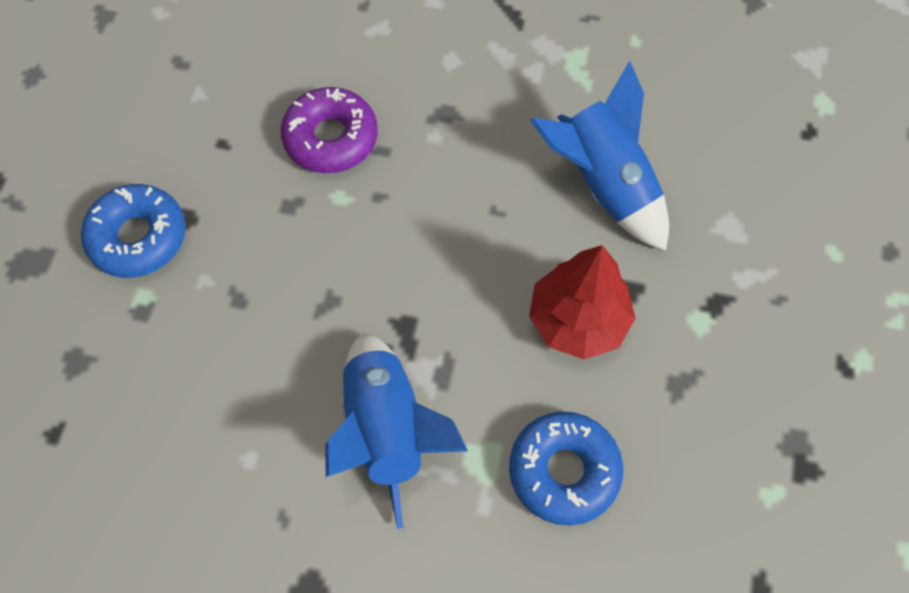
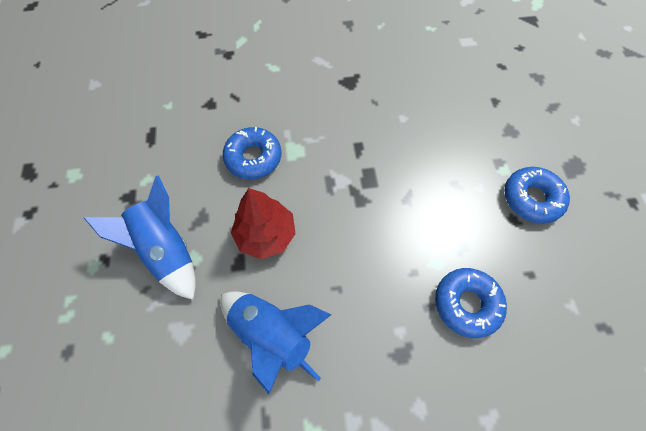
camera: 160 degrees right, 0 degrees up
(331, 138) = (466, 304): purple donut -> blue donut
(387, 430) = (346, 149): blue rocket -> blue rocket (167, 250)

